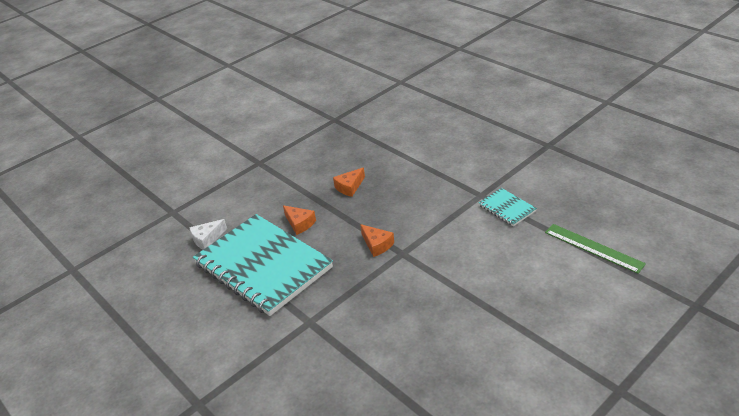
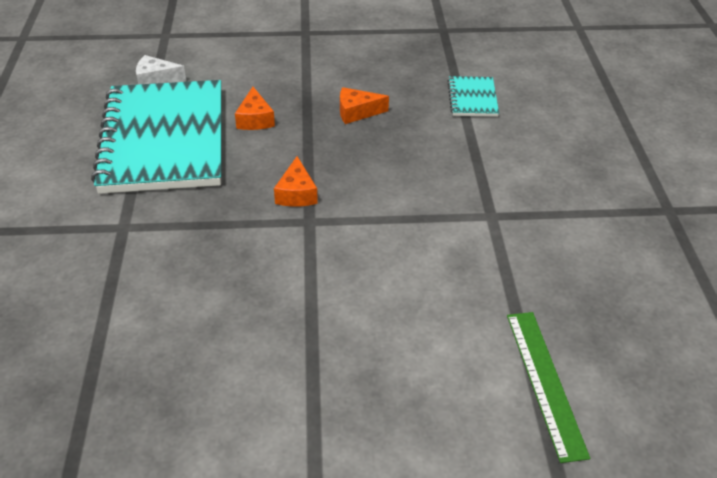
camera: 35 degrees right, 5 degrees up
(507, 208) = (501, 253): turquoise notebook -> turquoise notebook (472, 98)

